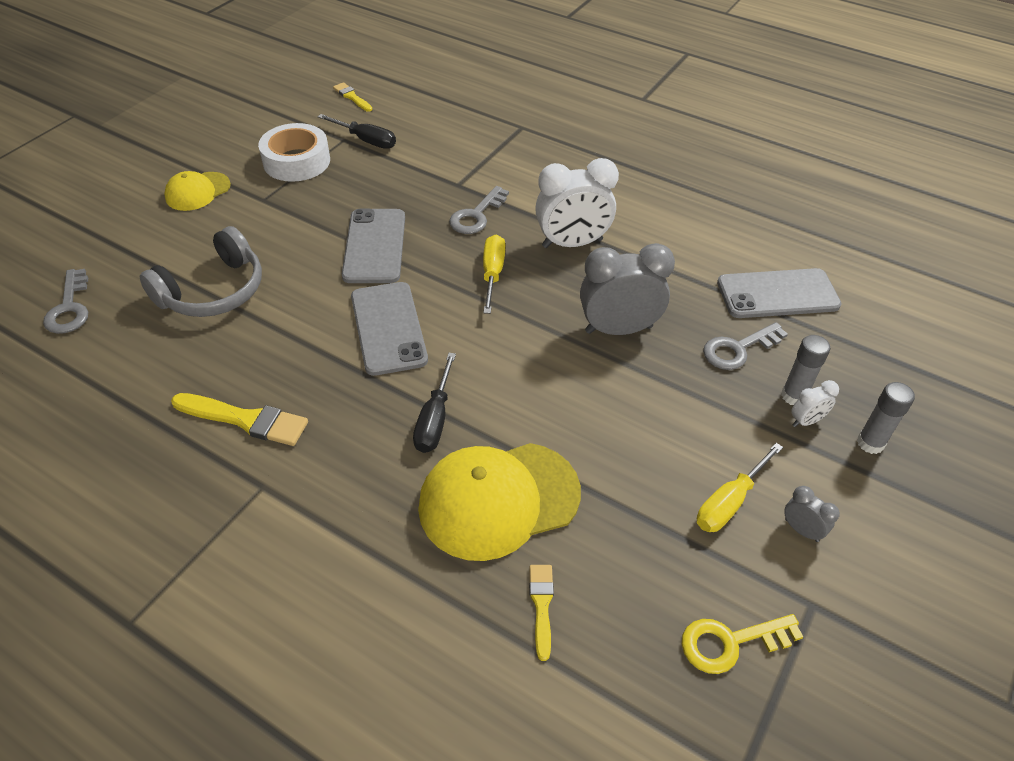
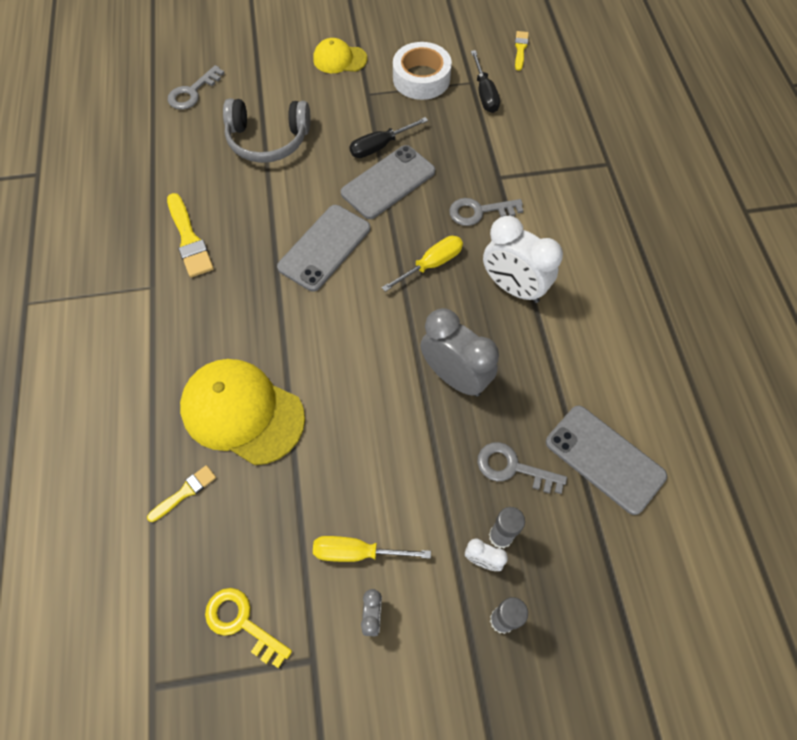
camera: 50 degrees right, 15 degrees up
(435, 419) = (274, 331): black screwdriver -> black screwdriver (380, 146)

